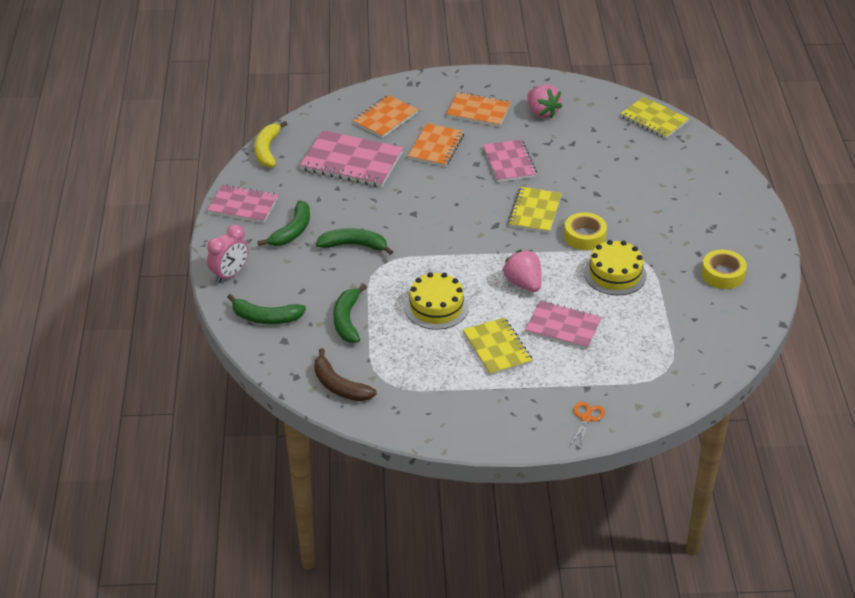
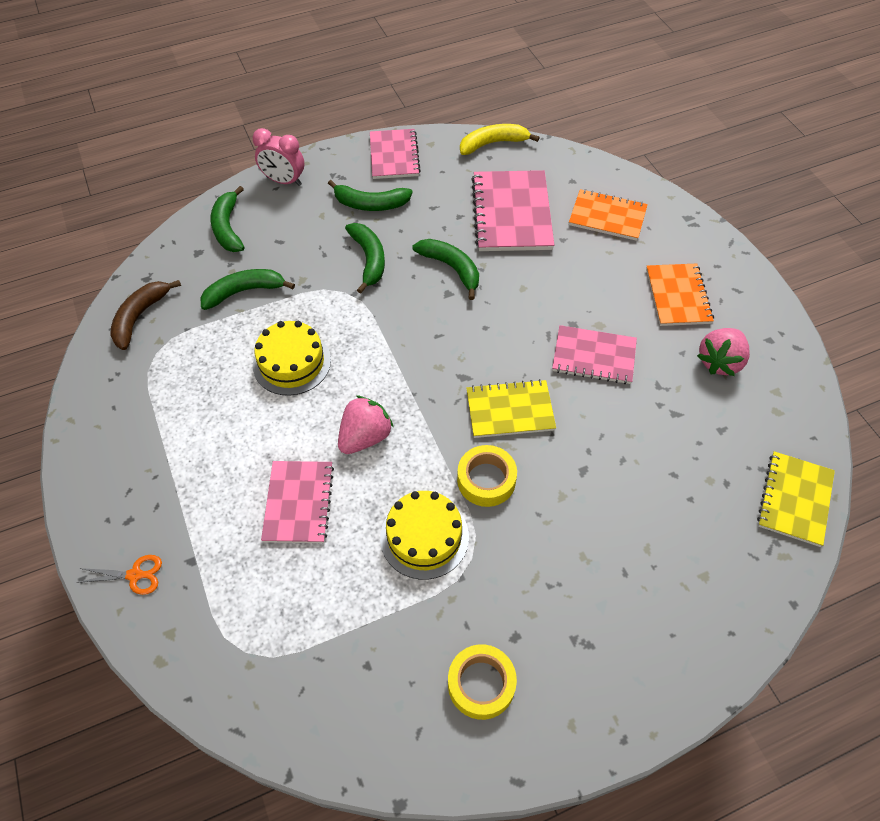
camera: 70 degrees right, 15 degrees up
(390, 205) = (451, 268): none -> green banana
(436, 147) = (582, 277): orange notebook -> none
(497, 348) = (238, 442): yellow notebook -> none
(509, 162) = (594, 356): pink notebook -> pink notebook turned 45 degrees clockwise

